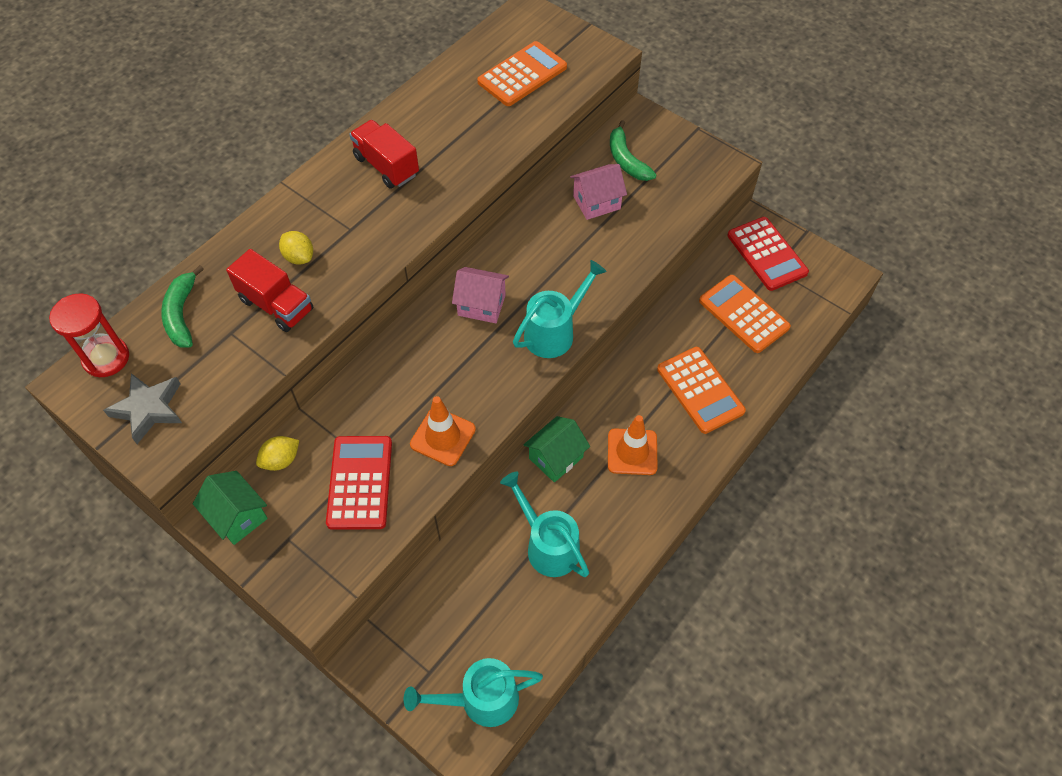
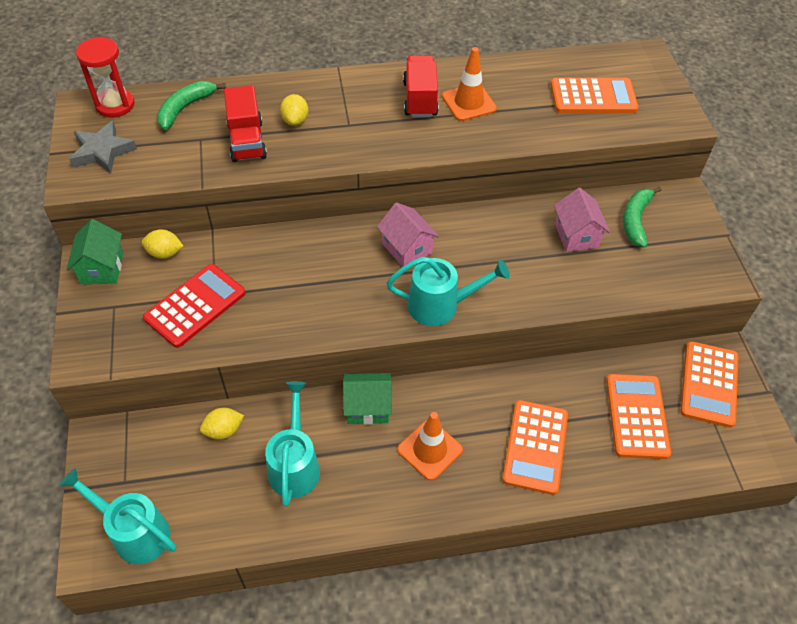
camera: 40 degrees right, 5 degrees down
(443, 437) = (281, 318): orange traffic cone -> orange traffic cone (469, 103)
(465, 566) = (224, 430): none -> yellow lemon
(596, 202) = (576, 235): pink house -> pink house turned 60 degrees clockwise
(767, 254) = (709, 384): red calculator -> orange calculator

